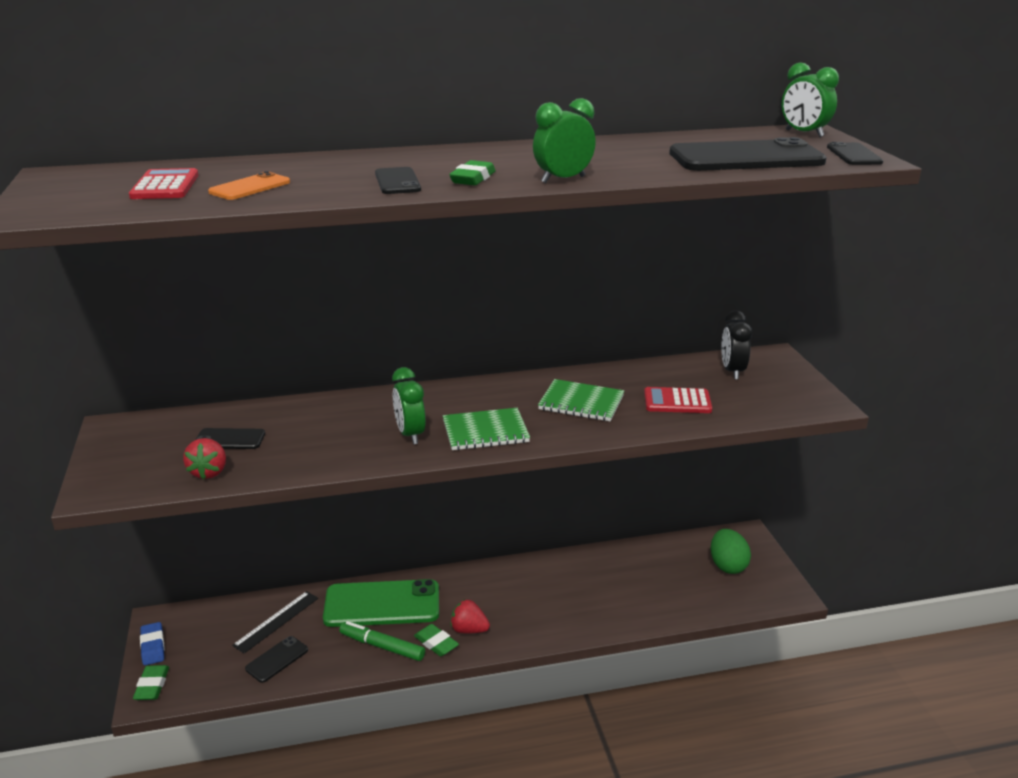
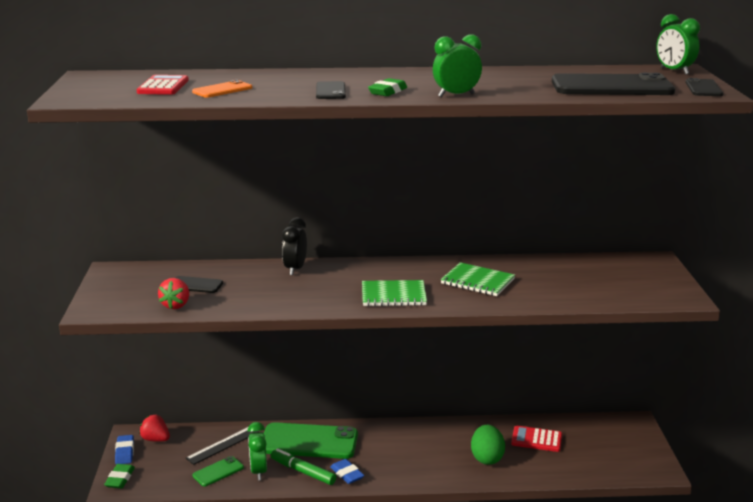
camera: 10 degrees right, 5 degrees down
(277, 659) = (218, 471): black phone -> green phone
(410, 434) = (334, 293): green clock -> green clock (258, 471)
(436, 643) = (347, 474): green eraser -> blue eraser
(469, 630) = (376, 467): red strawberry -> red strawberry (155, 439)
(677, 401) = (558, 287): red calculator -> red calculator (536, 439)
(727, 565) = (610, 443): green egg -> green egg (487, 458)
(732, 371) = (614, 268): black clock -> black clock (295, 269)

